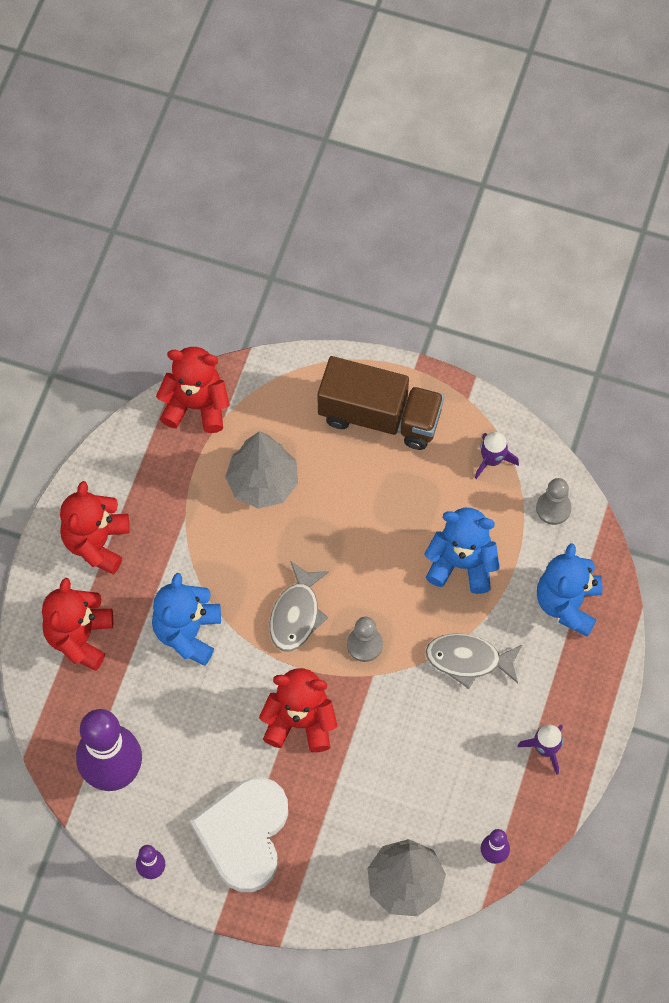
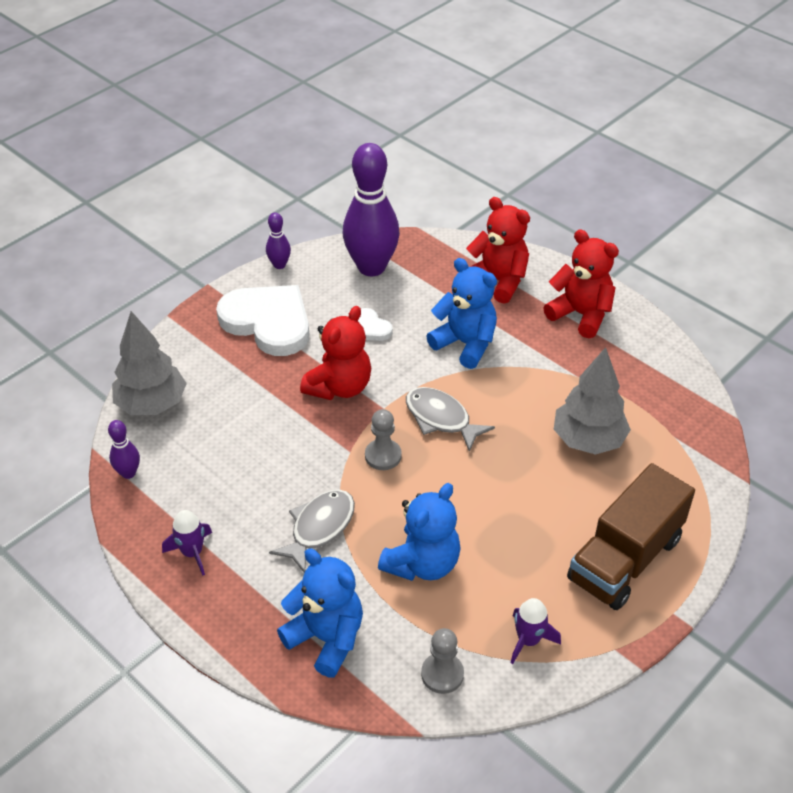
camera: 115 degrees right, 20 degrees down
(196, 405) = (694, 420): red teddy bear -> none
(206, 731) = (370, 328): none -> white heart

